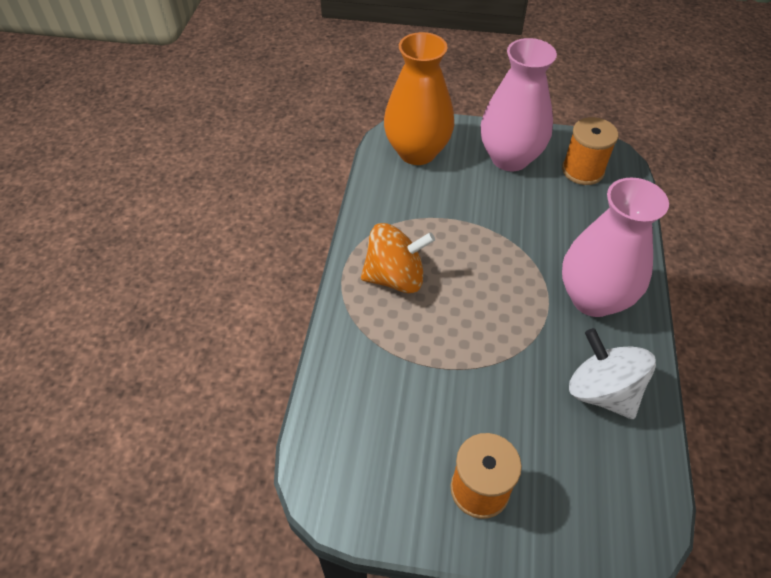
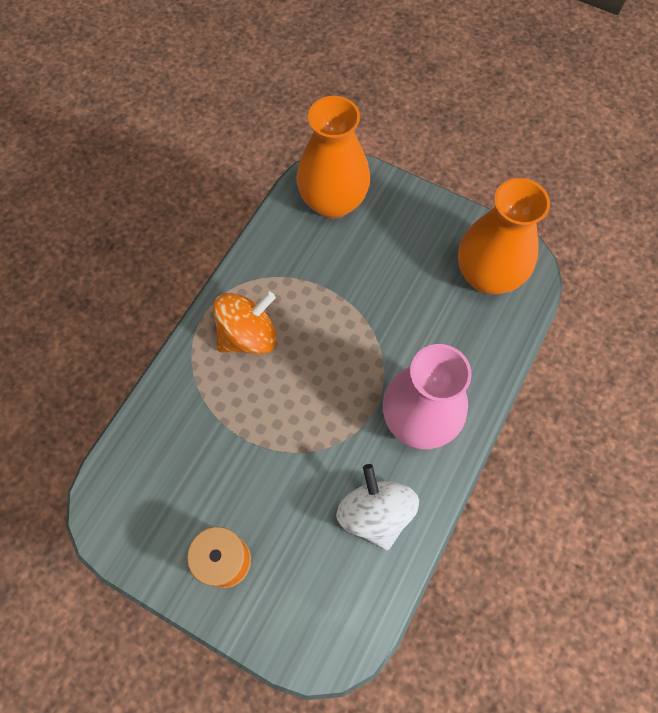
camera: 20 degrees right, 15 degrees up
(395, 277) = (248, 335): orange spinning top -> orange spinning top turned 45 degrees counterclockwise
(510, 158) = (421, 237): pink vase -> none
(582, 170) = (487, 275): orange spool -> orange vase

